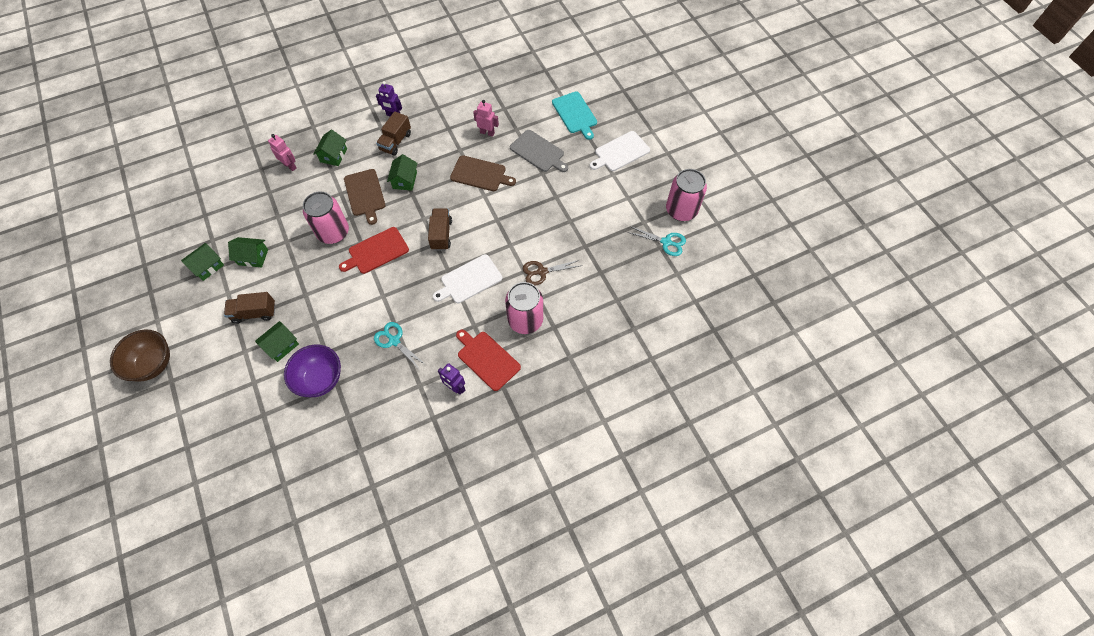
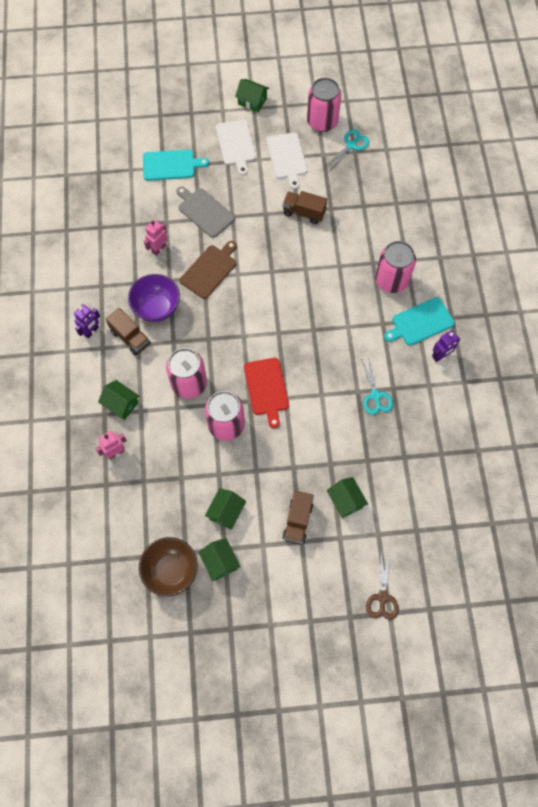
camera: 70 degrees left, 5 degrees up
(153, 364) = (324, 634): brown bowl -> brown bowl (171, 570)
(320, 379) = (395, 470): purple bowl -> purple bowl (157, 308)
(365, 194) = (189, 383): brown cutting board -> pink can
(394, 341) = (375, 396): turquoise scissors -> turquoise scissors turned 75 degrees counterclockwise
(405, 180) = (187, 341): green house -> green house (252, 101)
(441, 235) = (270, 325): brown truck -> brown truck (304, 213)
(469, 280) = (332, 314): white cutting board -> white cutting board (287, 158)
(487, 359) = (420, 322): red cutting board -> turquoise cutting board
(538, 152) = (204, 211): grey cutting board -> grey cutting board turned 105 degrees counterclockwise
(542, 272) = (345, 251): brown scissors -> brown scissors (382, 597)

